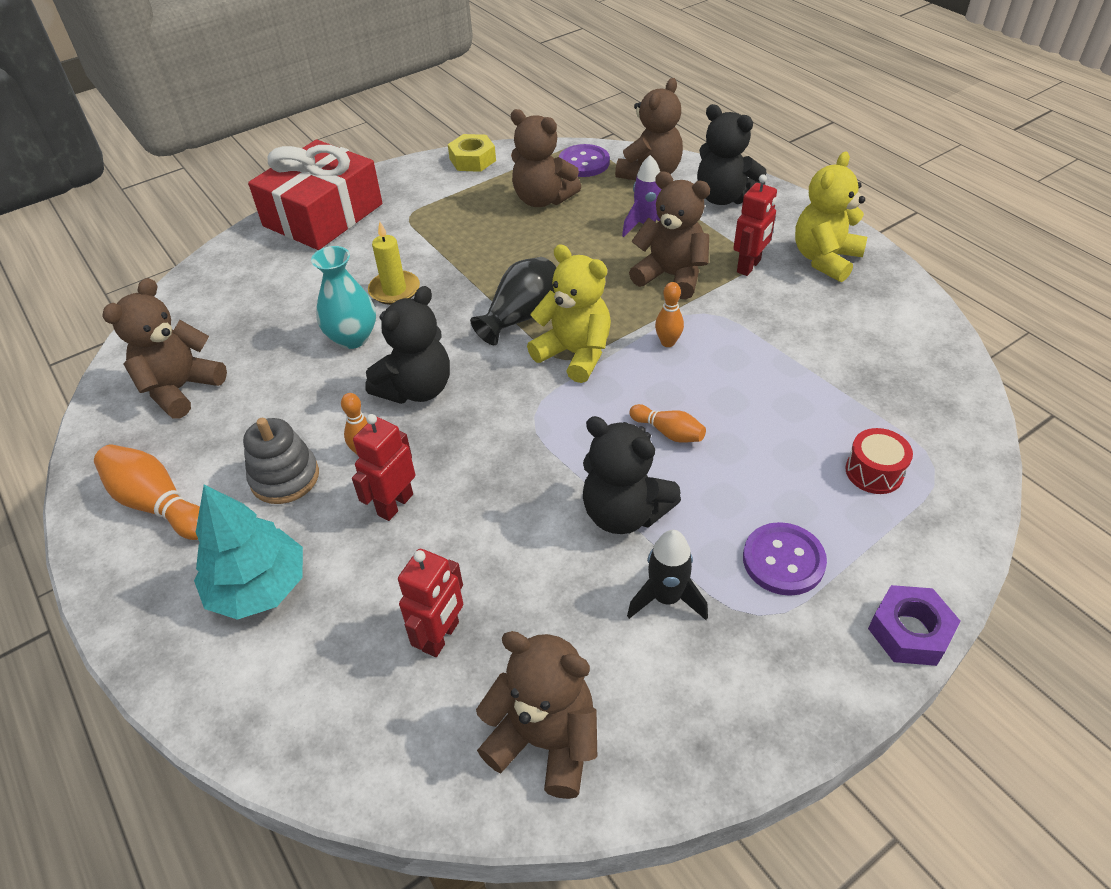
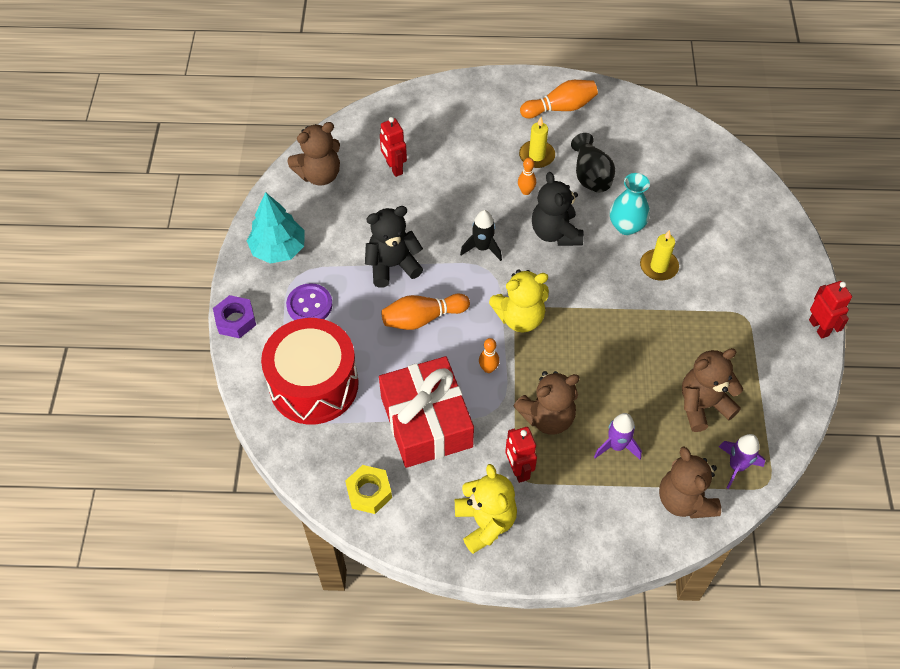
camera: 125 degrees right, 10 degrees up
(181, 389) = (644, 141): brown teddy bear -> none
(259, 587) = (476, 123): turquoise tree -> turquoise tree (278, 249)
(285, 477) = (536, 156): grey stacking toy -> yellow candle
(323, 215) = (784, 270): red gift -> red gift (426, 421)
(395, 504) = (480, 186): red robot -> red robot (819, 327)
(472, 160) = (799, 396): yellow nut -> yellow nut (369, 492)
(521, 317) = (576, 313): black vase -> black vase (590, 176)
(584, 163) = (736, 466): purple button -> purple rocket
(666, 598) = (336, 250): black rocket -> black rocket (482, 248)
(668, 432) = (422, 318): orange bowling pin -> orange bowling pin, size x1.70
(724, 197) = (610, 524): black teddy bear -> none
(874, 472) = (314, 384): red drum -> red drum, size x2.49

